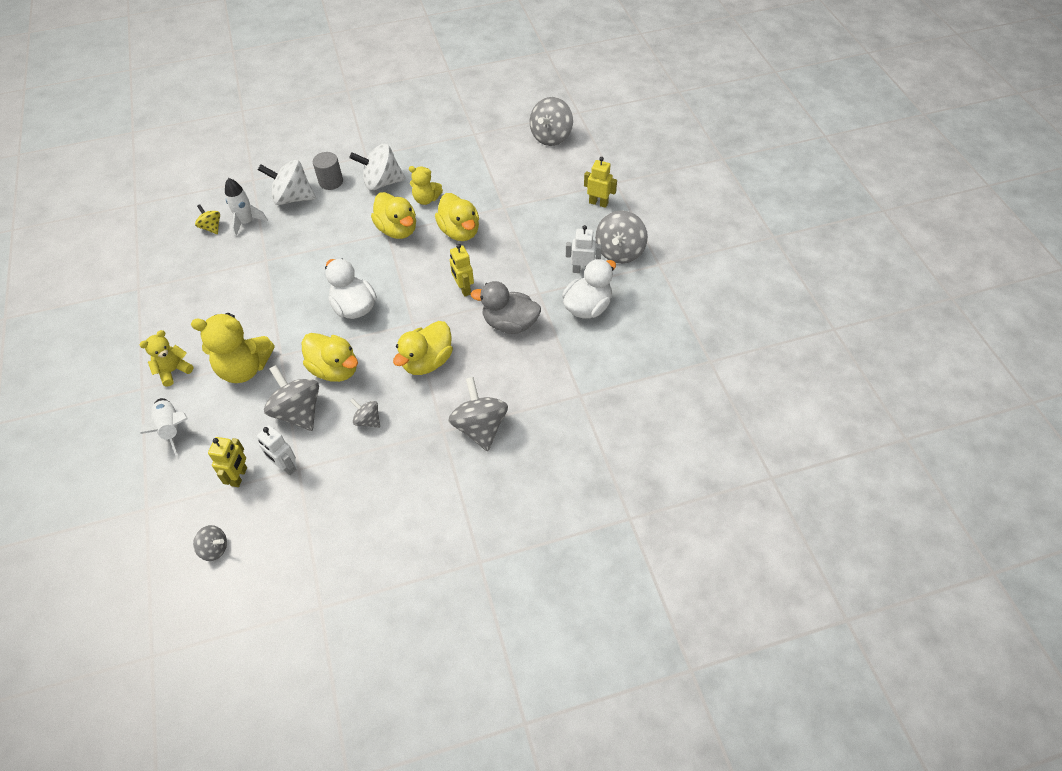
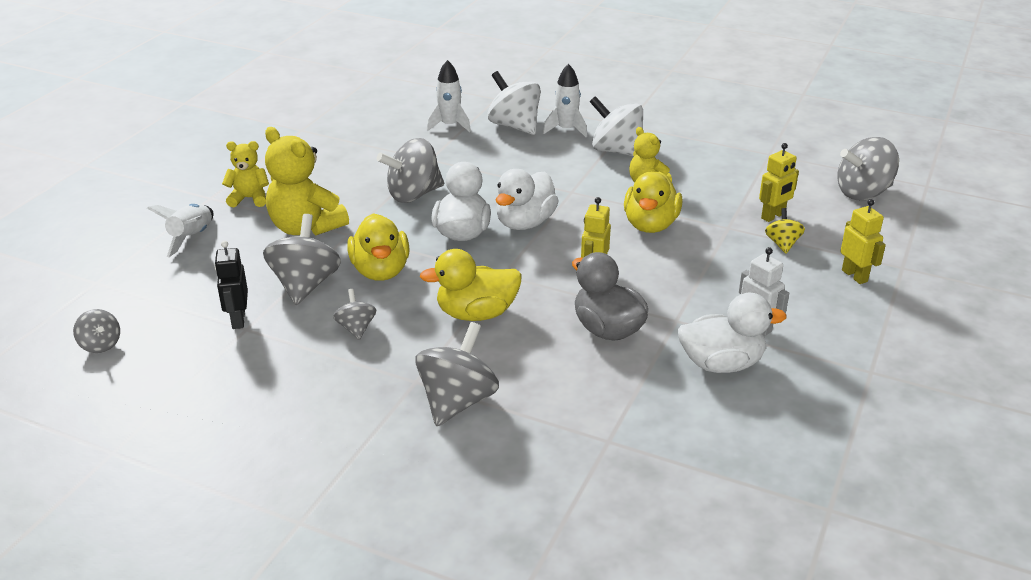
camera: 40 degrees right, 20 degrees down
(211, 227) = (415, 116): yellow spinning top -> yellow spinning top (782, 244)
(239, 476) = (192, 304): yellow robot -> yellow robot (773, 216)
(285, 466) = (238, 320): white robot -> black robot
(331, 182) = (566, 129): grey cylinder -> white rocket
(384, 275) = (525, 223): none -> white duck
(397, 230) = (585, 194): yellow duck -> none
(620, 252) = (829, 333): grey spinning top -> grey spinning top (413, 194)

